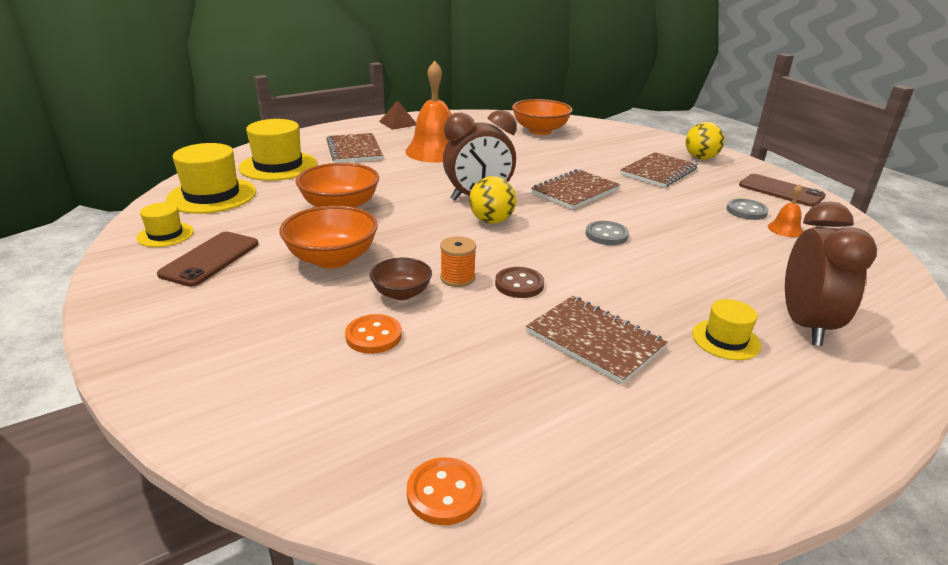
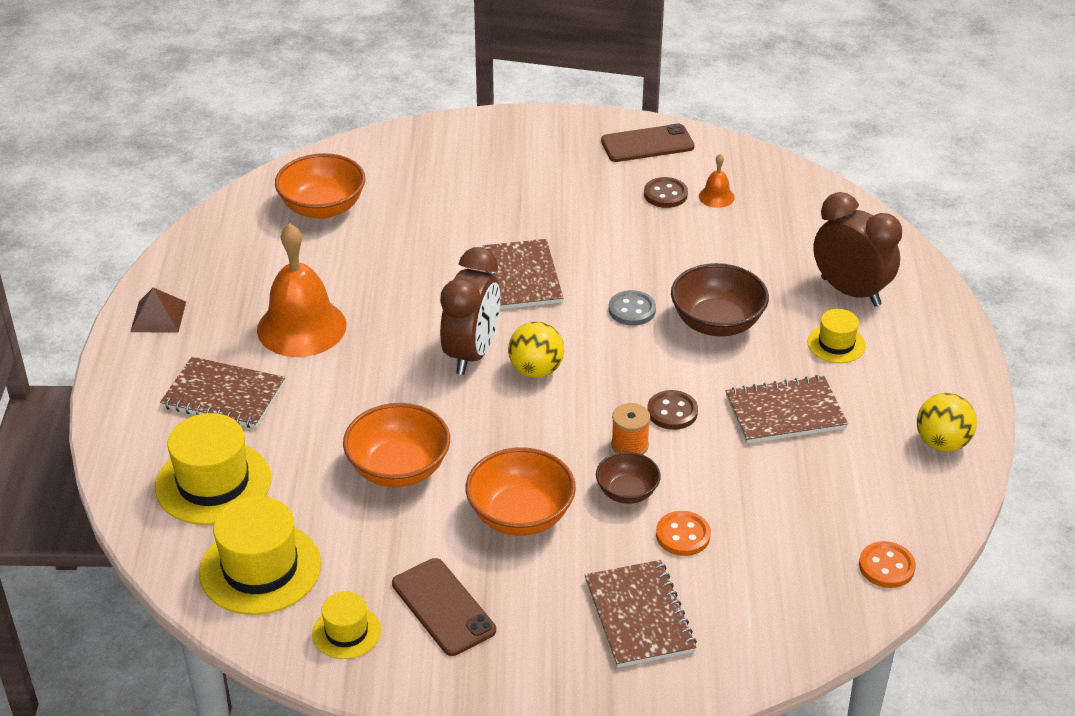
camera: 55 degrees left, 10 degrees up
(650, 272) = (717, 323): none -> brown bowl
(658, 172) = (531, 191): brown notebook -> brown notebook (639, 616)
(700, 158) = (527, 140): yellow ball -> yellow ball (942, 443)
(746, 211) = (665, 194): grey button -> brown button

